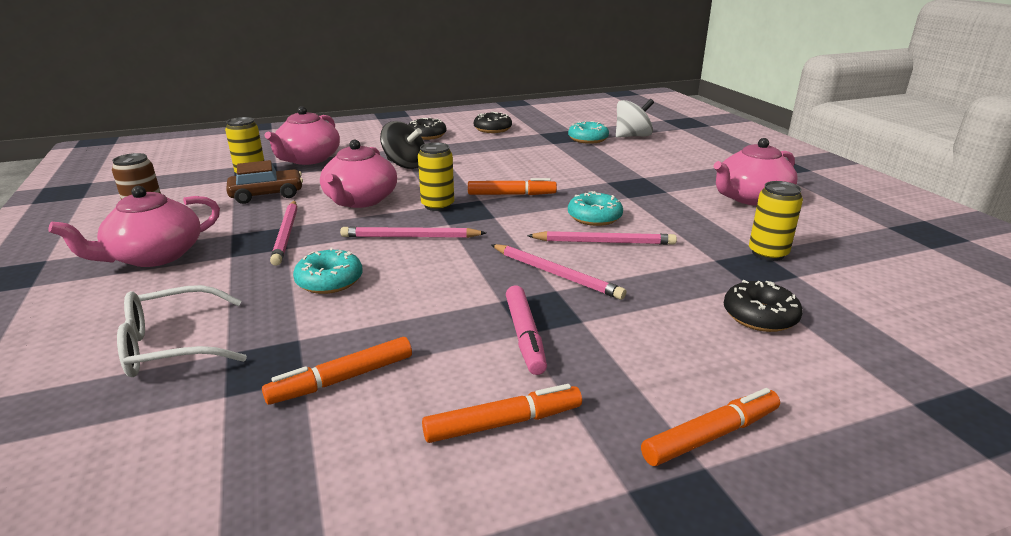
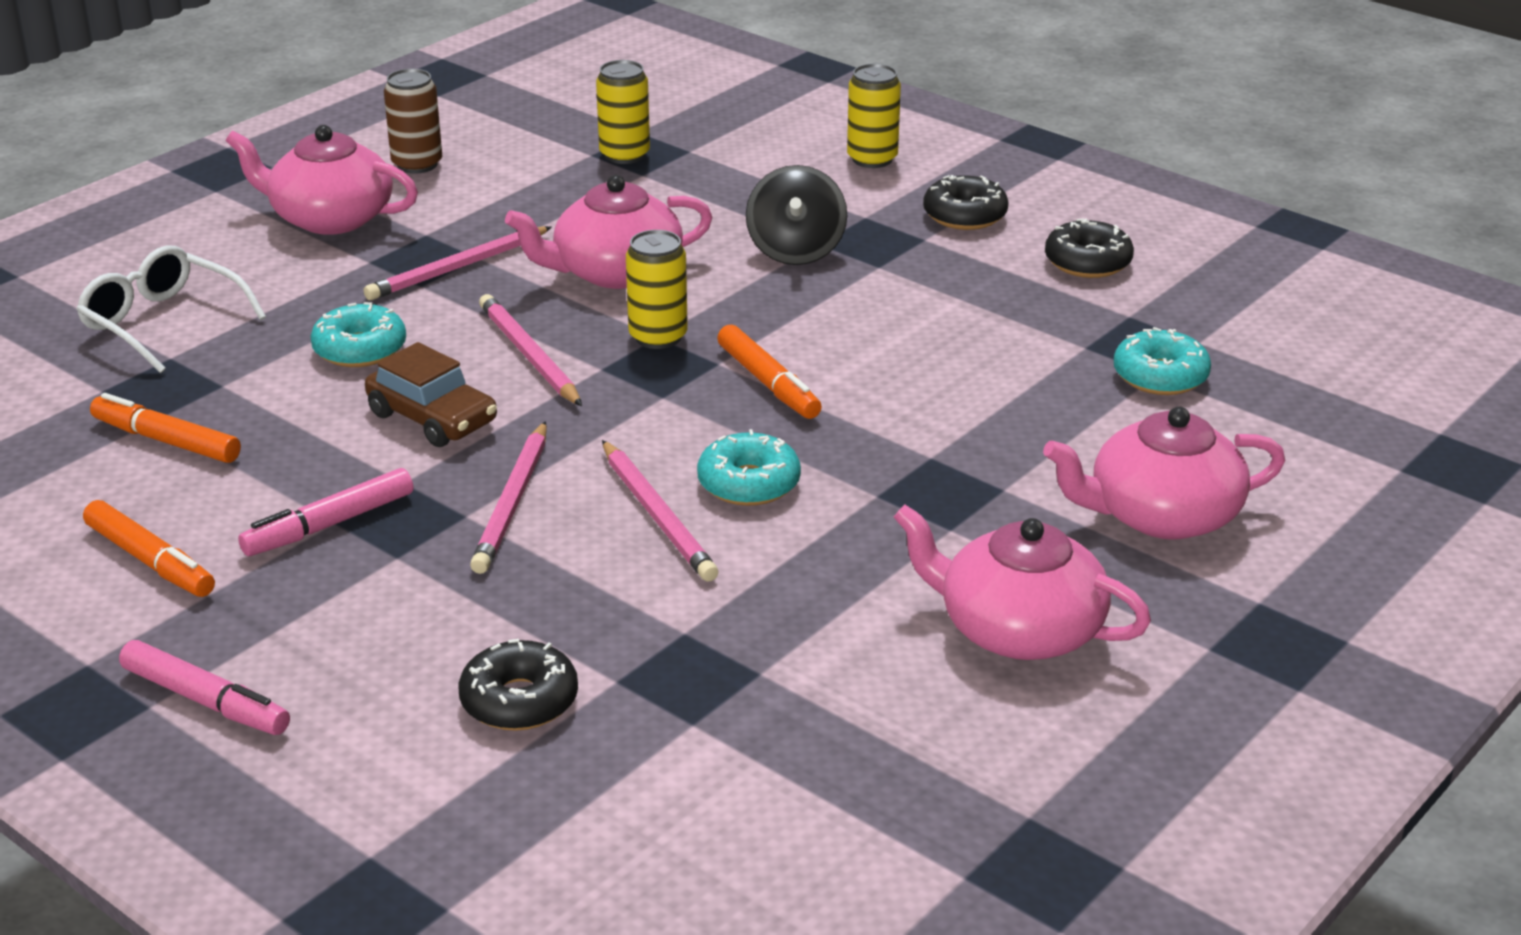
camera: 60 degrees right, 5 degrees up
(267, 195) = (564, 200): brown car -> brown car (432, 418)
(308, 159) = (729, 168): pink teapot -> pink teapot (1162, 515)
(632, 136) = (1250, 421): white spinning top -> none
(710, 435) = (206, 700): orange marker -> pink marker
(768, 253) = (757, 682): yellow can -> yellow can (872, 159)

